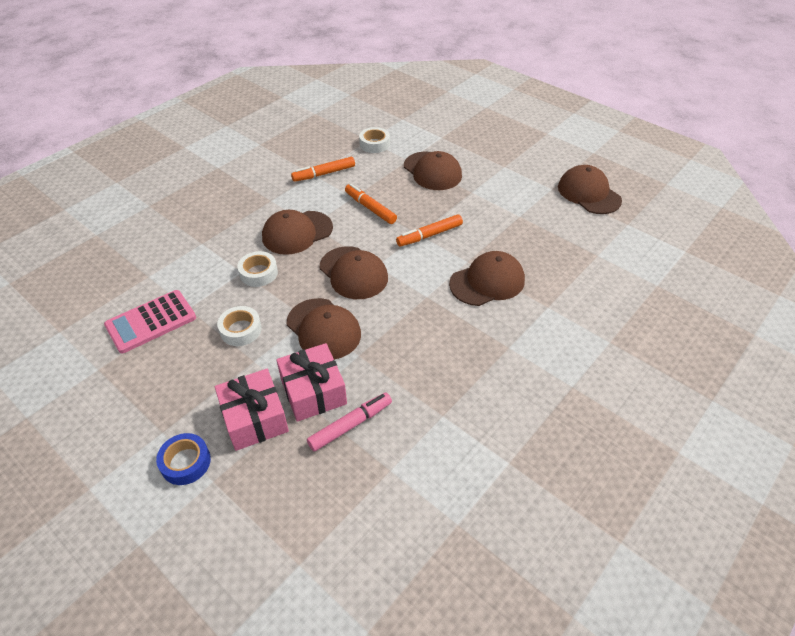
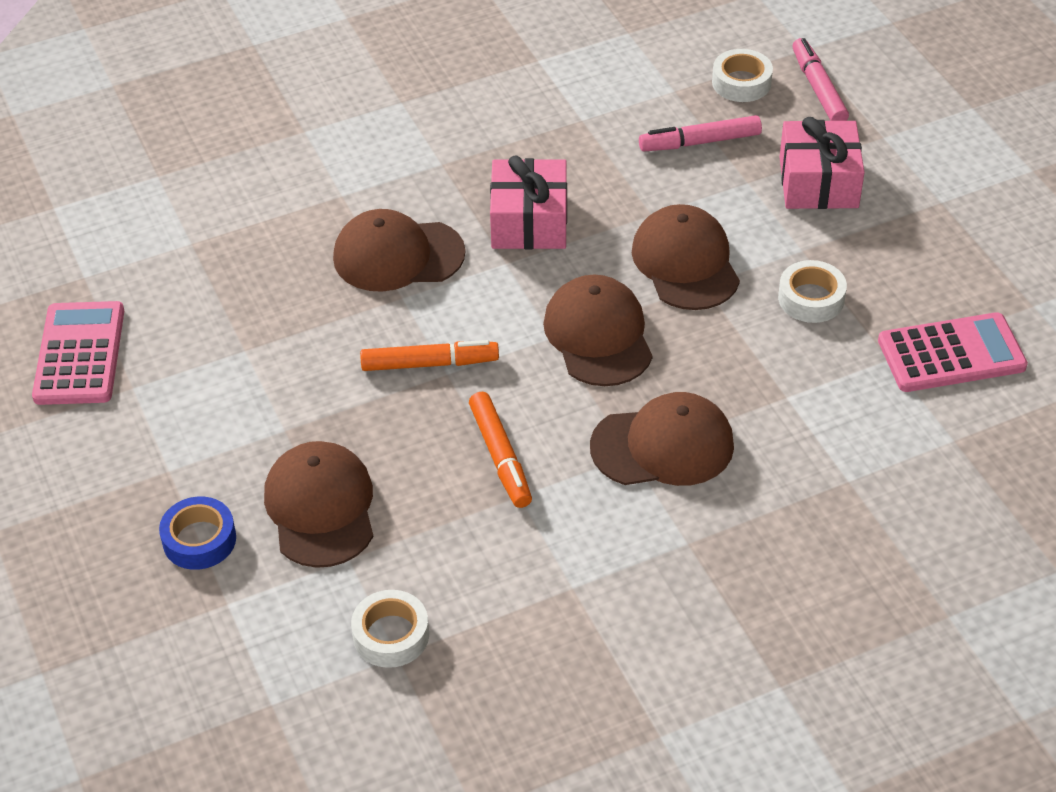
camera: 155 degrees left, 0 degrees up
(186, 462) = (913, 162): blue tape -> blue tape (199, 540)
(258, 273) = (758, 385): white tape -> white tape (741, 82)
(275, 516) = (818, 89): none -> pink marker
(313, 391) = (732, 189): pink gift -> pink gift (529, 222)
(324, 174) = (549, 580): orange marker -> none
(588, 193) = (79, 354): brown cap -> pink calculator

